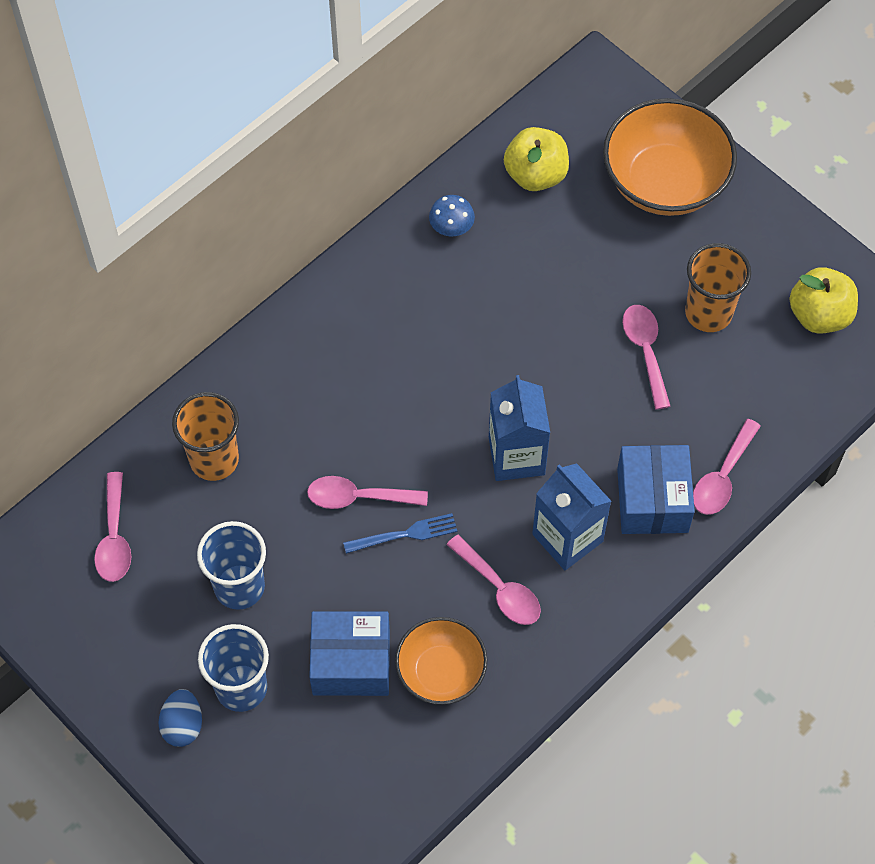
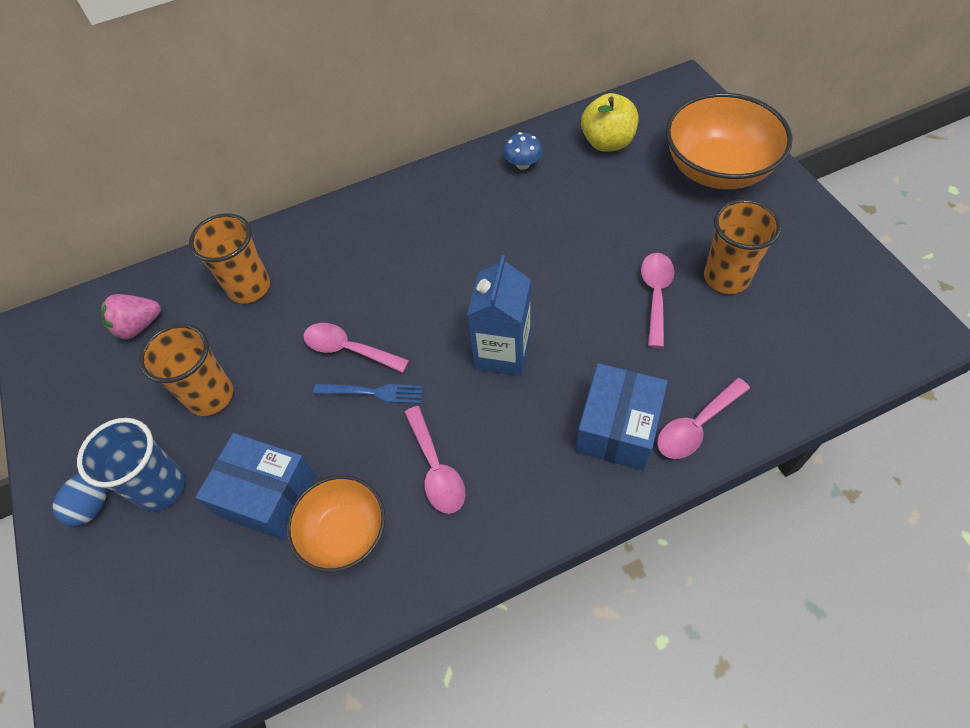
camera: 25 degrees right, 5 degrees down
(114, 537) = (138, 326): pink spoon -> pink strawberry
(239, 587) = (210, 396): blue cup -> orange cup
(567, 538) = (521, 440): blue carton -> none
(819, 315) = (836, 304): yellow apple -> none

